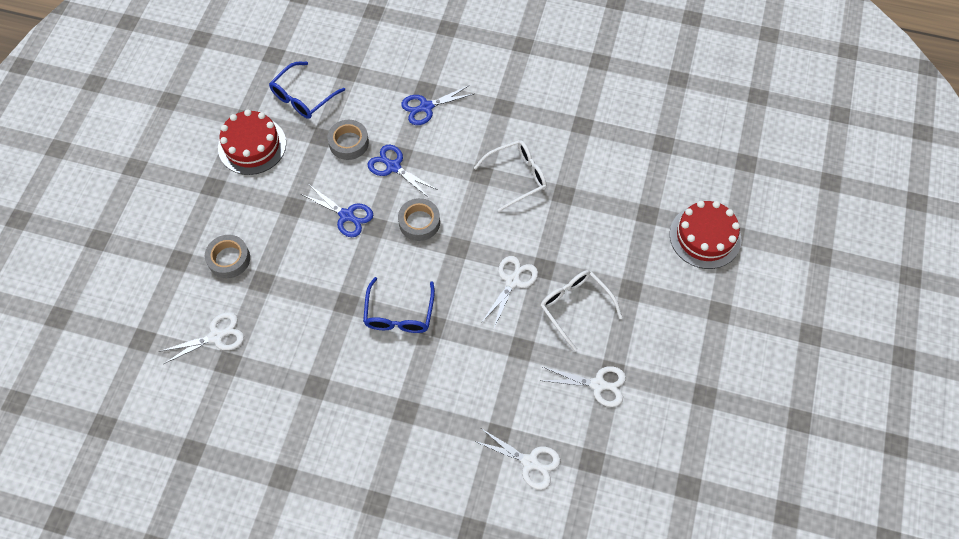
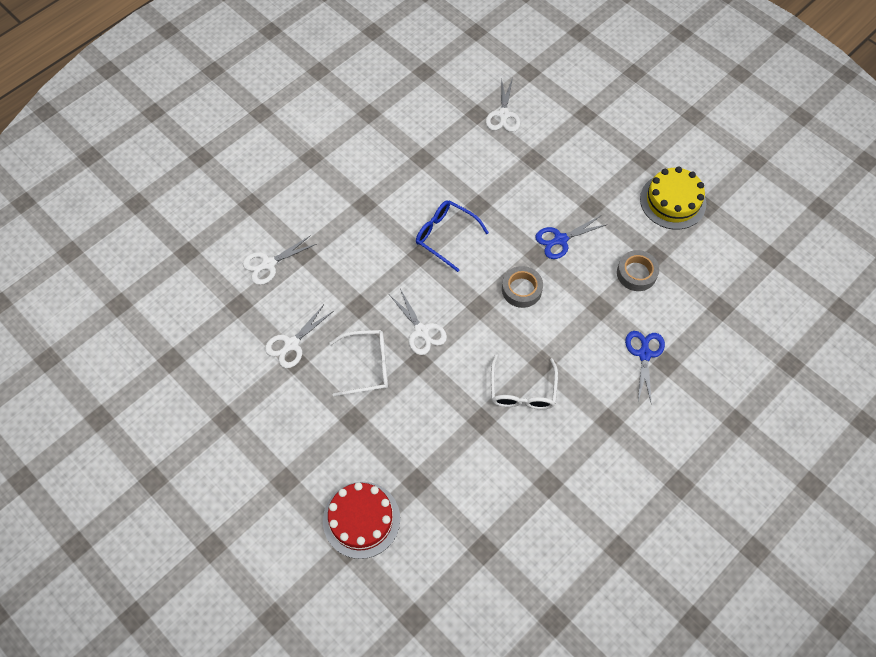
camera: 120 degrees right, 0 degrees up
(229, 259) = (566, 145): grey tape -> none
(252, 145) = (673, 201): red cake -> yellow cake
(303, 97) = (708, 259): blue glasses -> none
(393, 166) = (591, 296): blue scissors -> none

